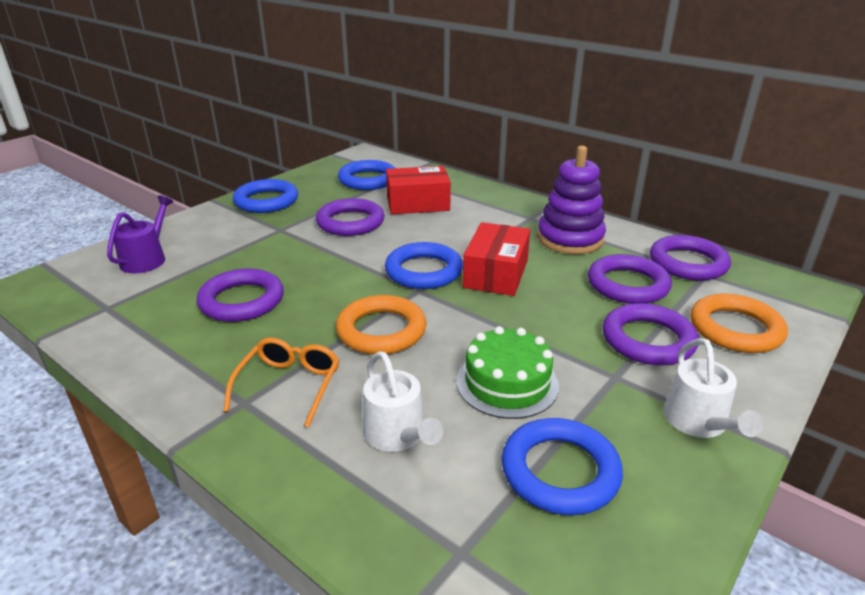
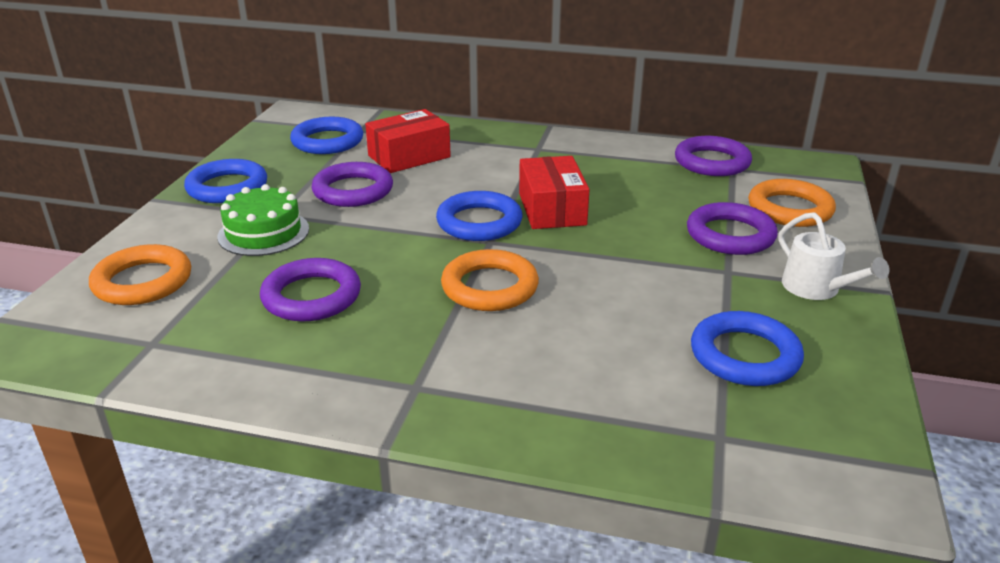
camera: 25 degrees left, 0 degrees up
(146, 259) = (143, 281): purple watering can -> orange ring
(289, 385) = (446, 359): orange glasses -> none
(398, 434) = (589, 369): white watering can -> none
(507, 383) = (645, 301): green cake -> green cake (263, 233)
(570, 239) = (593, 161): purple stacking toy -> none
(627, 285) = (677, 192): purple ring -> none

